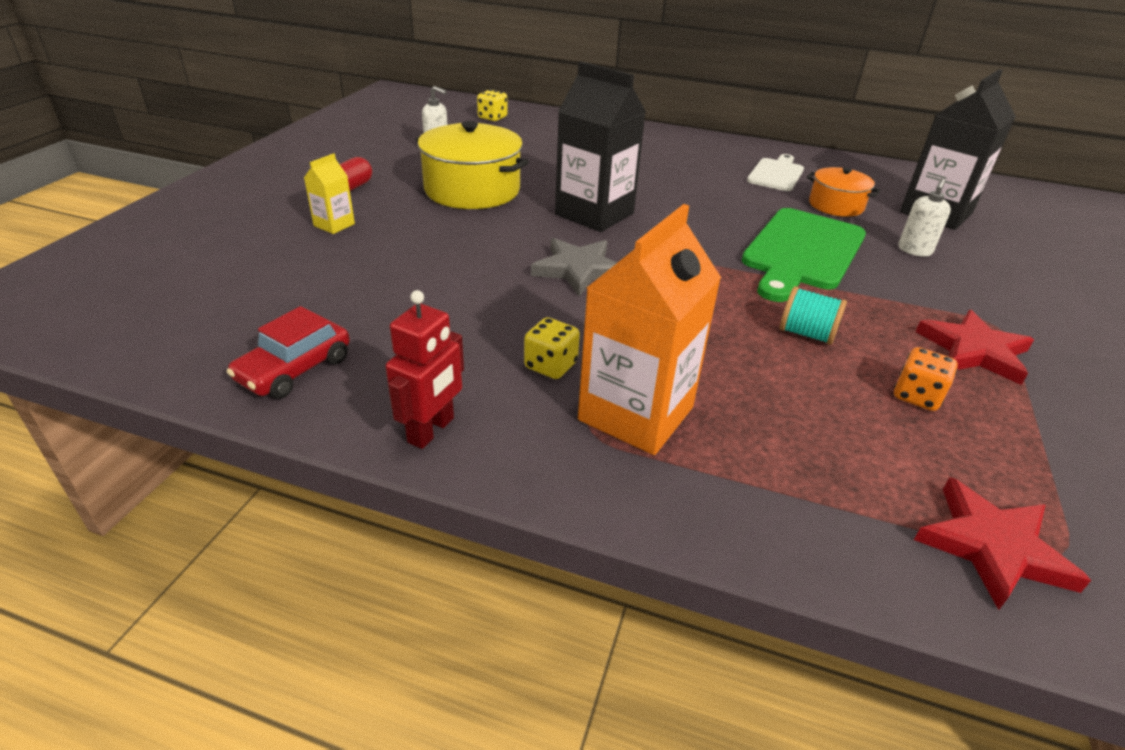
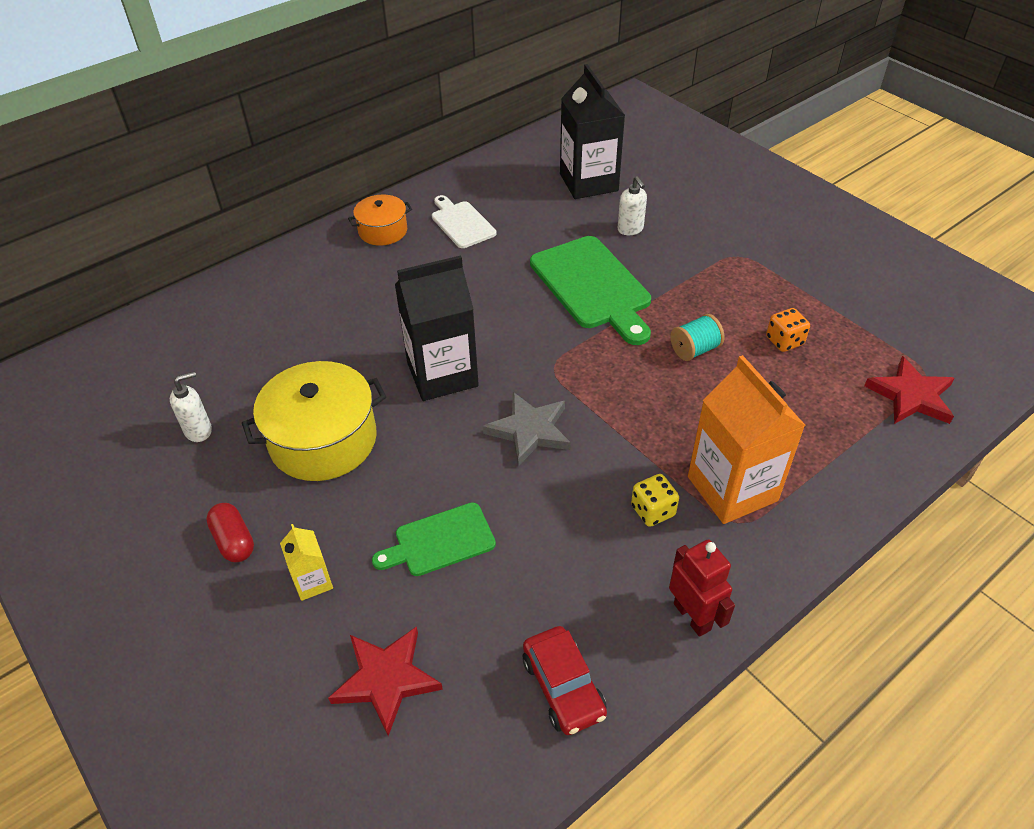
camera: 55 degrees left, 10 degrees up
(414, 263) = (440, 541): none -> green cutting board
(492, 118) = (154, 349): yellow dice -> none
(836, 205) = (539, 224): orange pot -> orange pot (383, 231)
(973, 351) = (756, 285): red star -> red star (386, 679)

